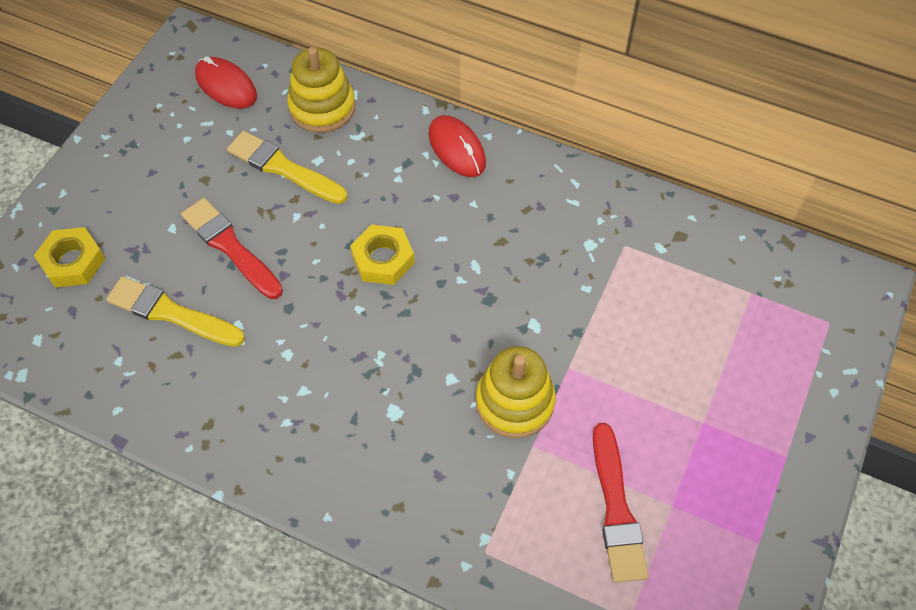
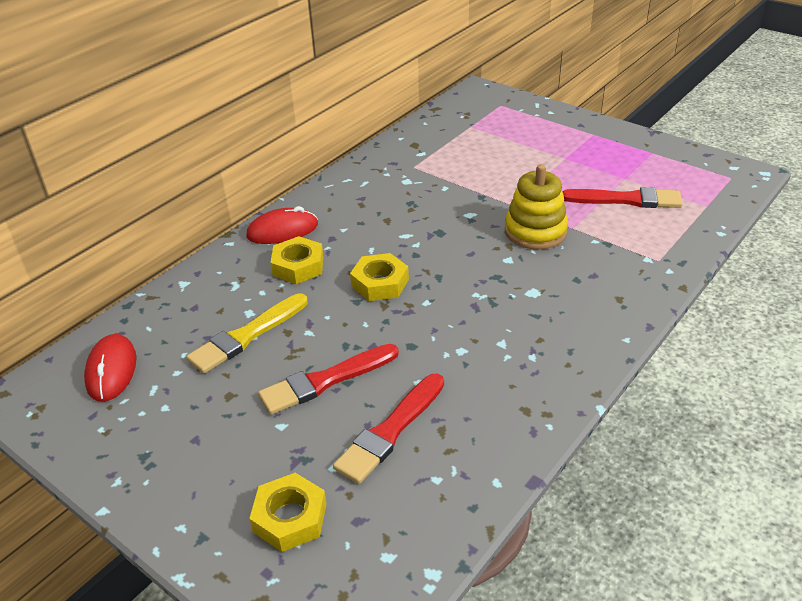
camera: 75 degrees left, 20 degrees down
(171, 313) = (390, 431): yellow brush -> red brush
(226, 86) = (111, 370): red mouse -> red mouse turned 60 degrees counterclockwise
(322, 107) = (186, 304): yellow stacking toy -> none
(398, 179) = (298, 266): none -> yellow nut

